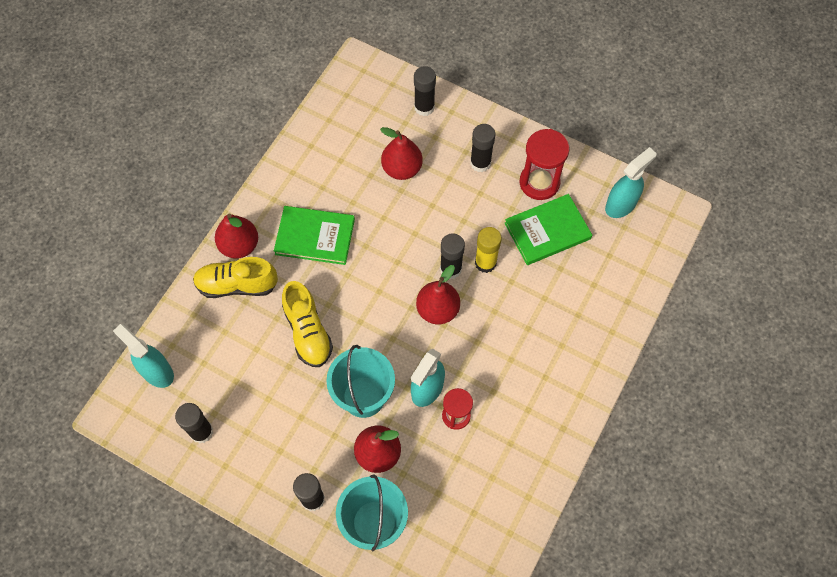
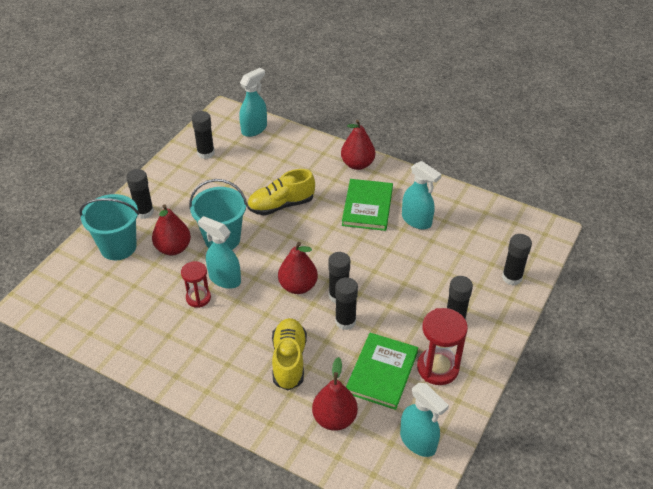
camera: 90 degrees right, 20 degrees down
(237, 285) = (323, 165): yellow shoe -> yellow shoe (289, 360)
(339, 187) = (416, 220): none -> turquoise spray bottle
(402, 169) = (441, 261): red pear -> red pear (334, 419)
(485, 263) = (345, 321): yellow glue stick -> black glue stick
(547, 231) = (382, 372): green book -> green book turned 45 degrees clockwise

